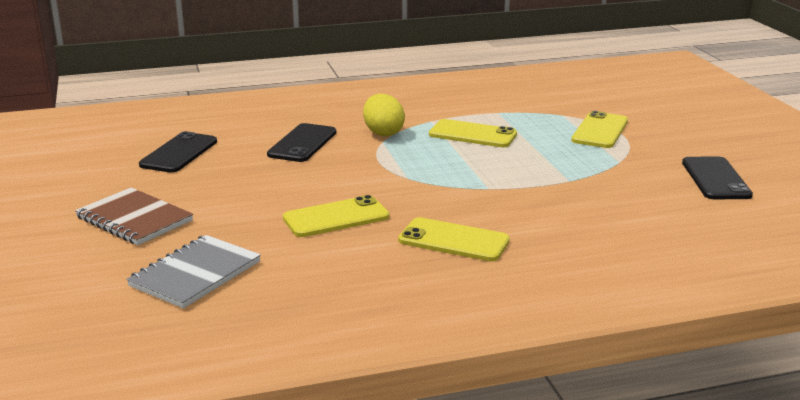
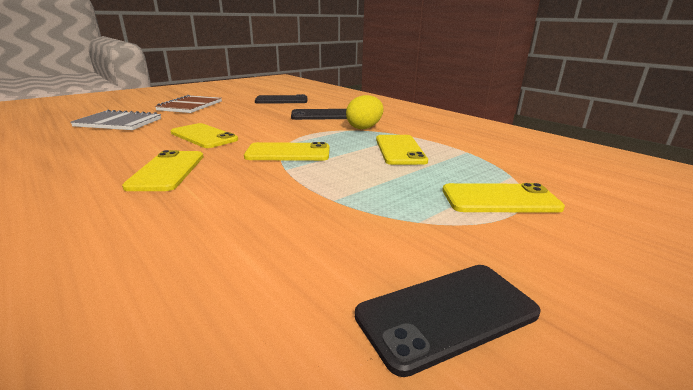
camera: 65 degrees right, 0 degrees up
(441, 181) = (288, 153): none -> yellow phone

